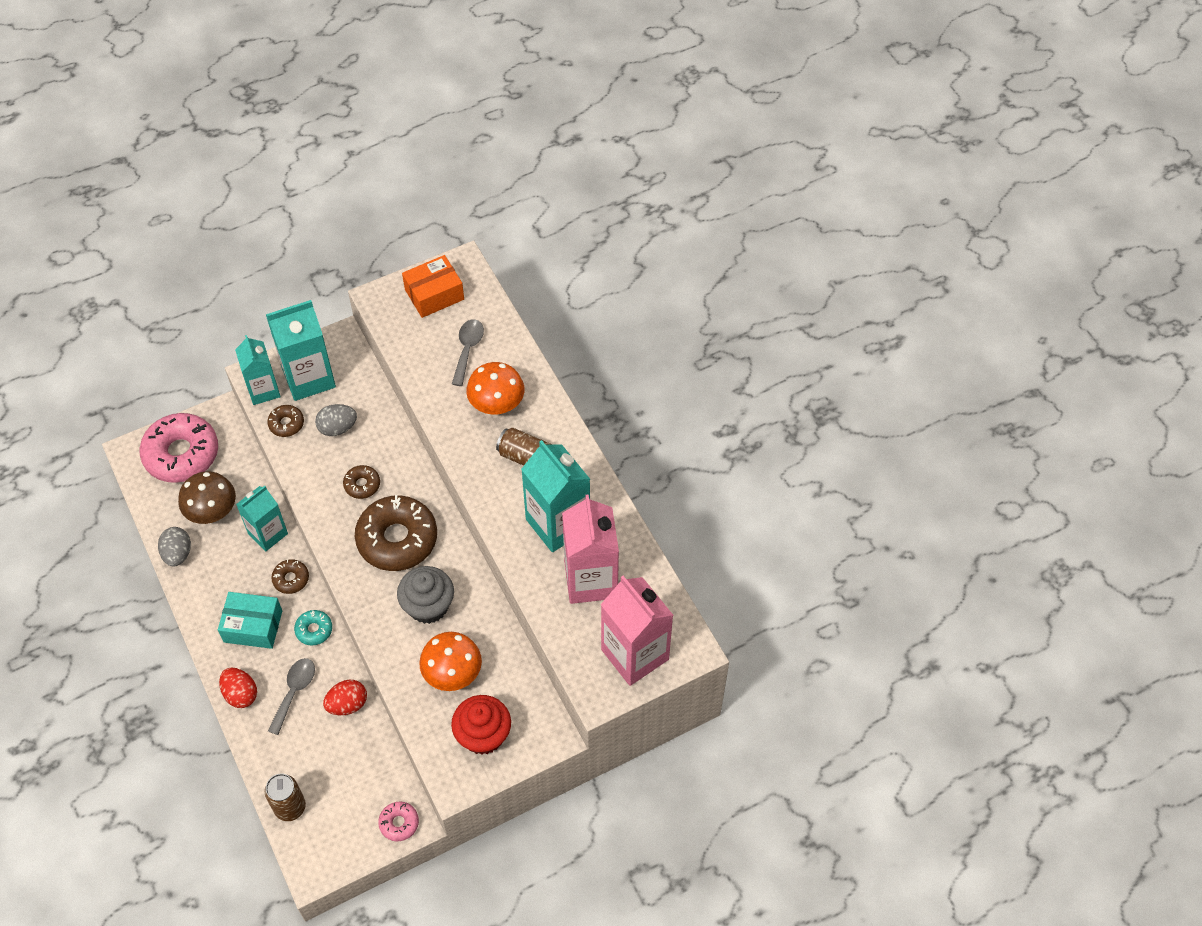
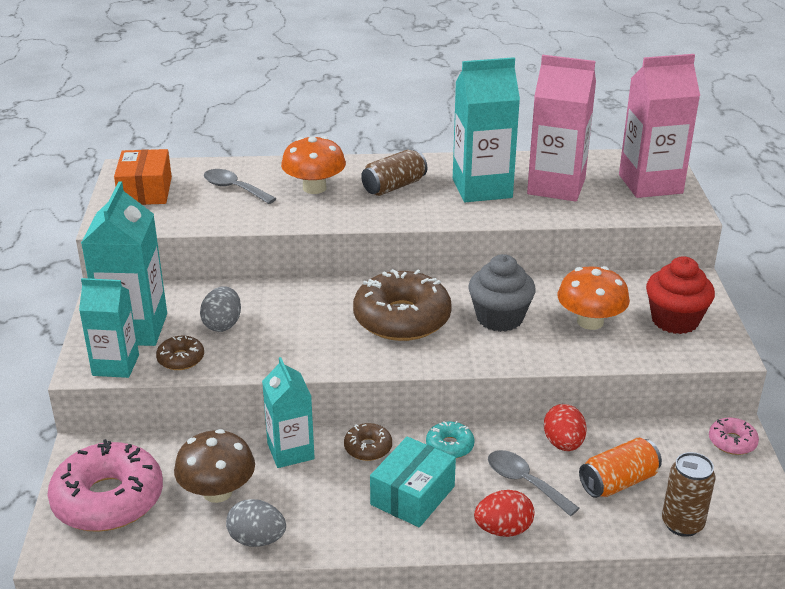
camera: 65 degrees left, 25 degrees down
(319, 753) = (618, 482): none -> orange can
(362, 485) = (313, 325): brown donut -> none

